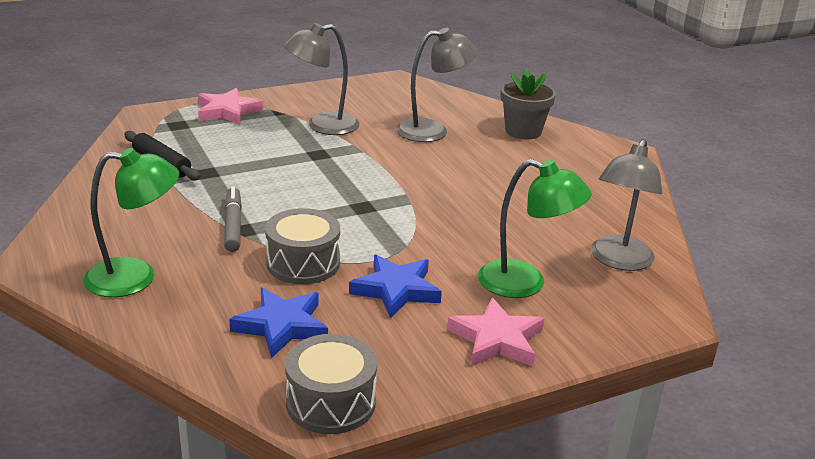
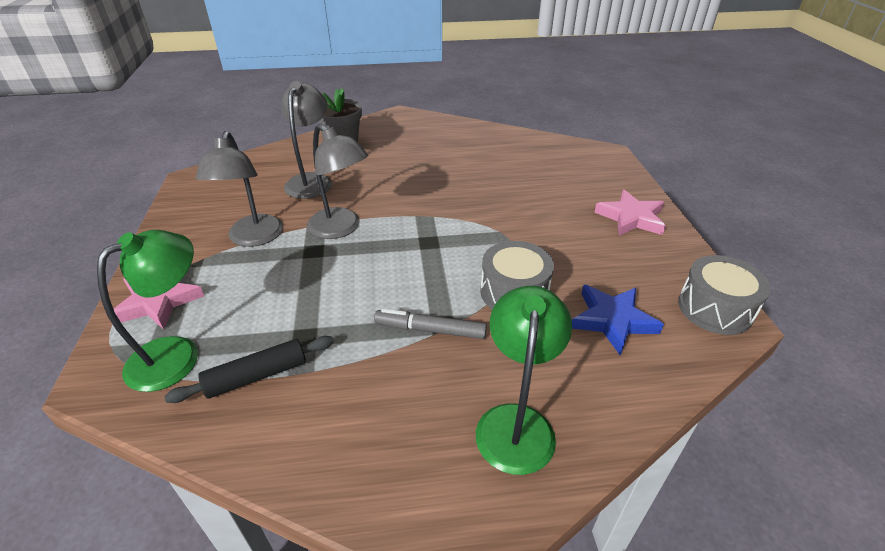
camera: 70 degrees left, 10 degrees up
(396, 290) = (564, 249): blue star -> none
(525, 283) = (563, 191): green lamp -> green lamp (177, 354)
(618, 261) = (541, 152): grey lamp -> grey lamp (341, 228)

